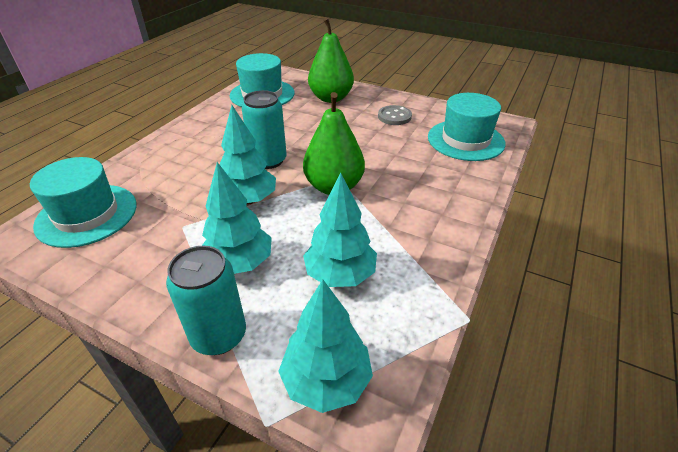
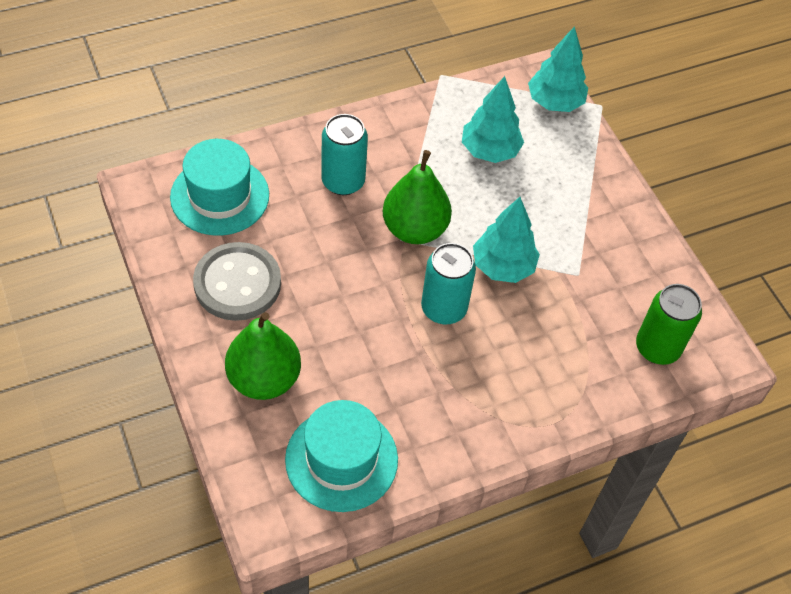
camera: 145 degrees left, 15 degrees up
(87, 215) = (657, 348): turquoise hat -> green can
(219, 335) = (599, 164): turquoise can -> turquoise can (343, 181)
(239, 263) = (554, 207): turquoise tree -> none
(394, 117) = (237, 283): grey button -> grey button, size x1.75

